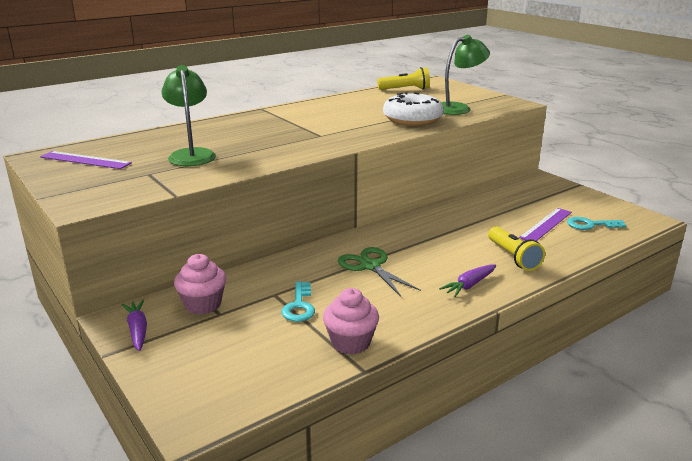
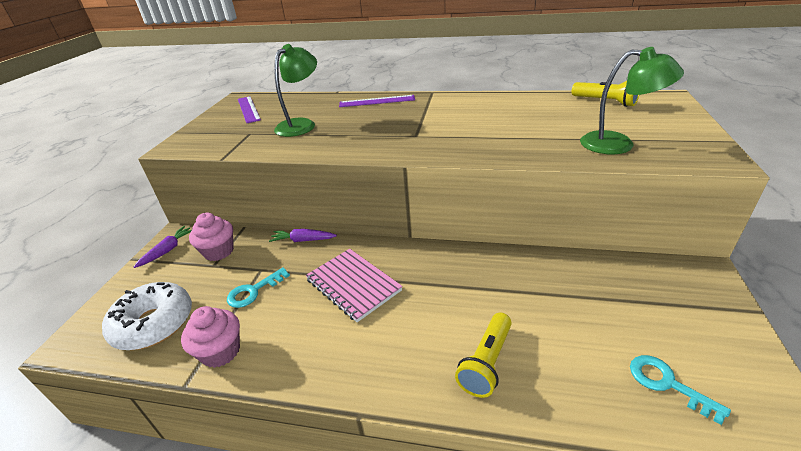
camera: 50 degrees right, 10 degrees up
(370, 266) = (353, 285): green scissors -> pink notebook
(412, 119) = (534, 144): white donut -> white donut (154, 324)
(469, 285) = (388, 365): purple carrot -> purple carrot (303, 240)
(546, 225) = (601, 345): purple ruler -> purple ruler (377, 101)

